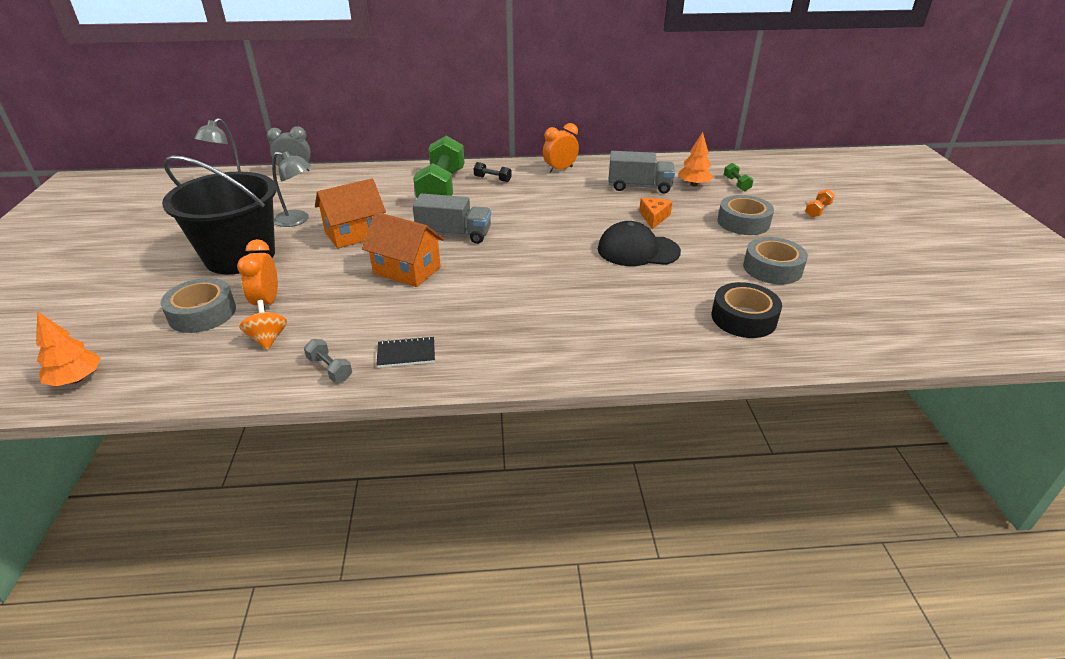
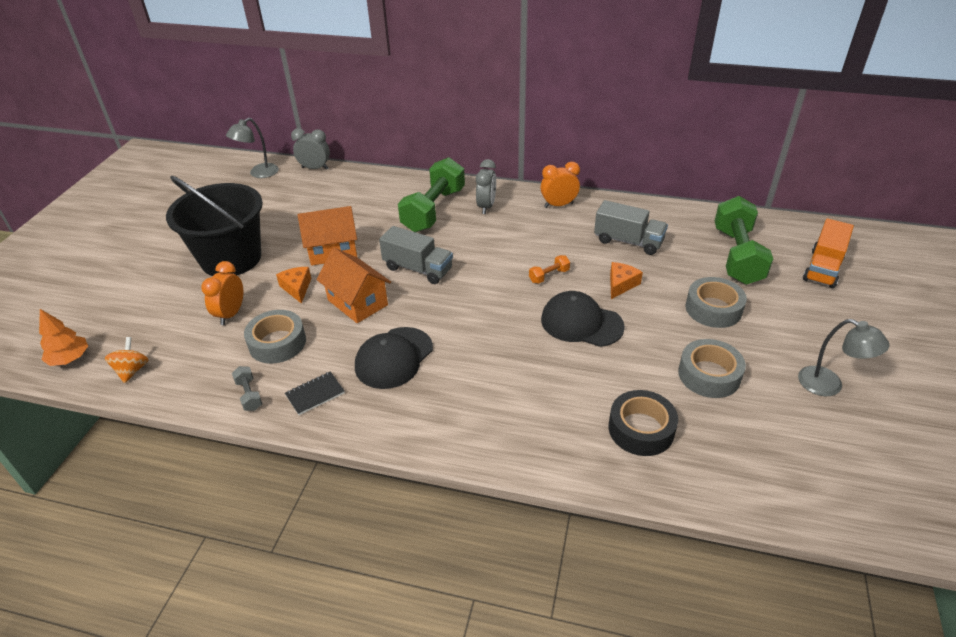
camera: 20 degrees right, 5 degrees up
(202, 313) = (179, 314): grey tape -> grey tape (277, 343)
(268, 339) = (216, 352): orange spinning top -> orange spinning top (132, 370)
(298, 220) = (293, 226): grey lamp -> grey lamp (829, 385)
(332, 269) = (297, 288): none -> orange cheese
(406, 354) = (315, 394): black notebook -> black notebook turned 45 degrees counterclockwise
(473, 308) = (394, 358): none -> black cap
(492, 179) = (486, 207): black dumbbell -> grey clock
(694, 184) = (688, 248): orange tree -> none
(736, 184) = (737, 256): green dumbbell -> green dumbbell, size x2.43
(808, 183) = (823, 268): none -> orange truck
(817, 210) = (808, 309): orange dumbbell -> orange dumbbell (549, 276)

